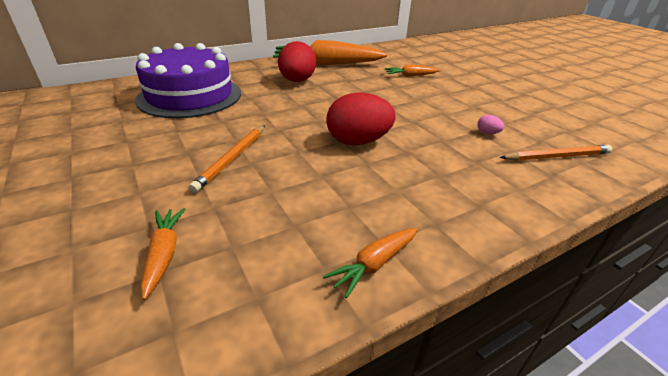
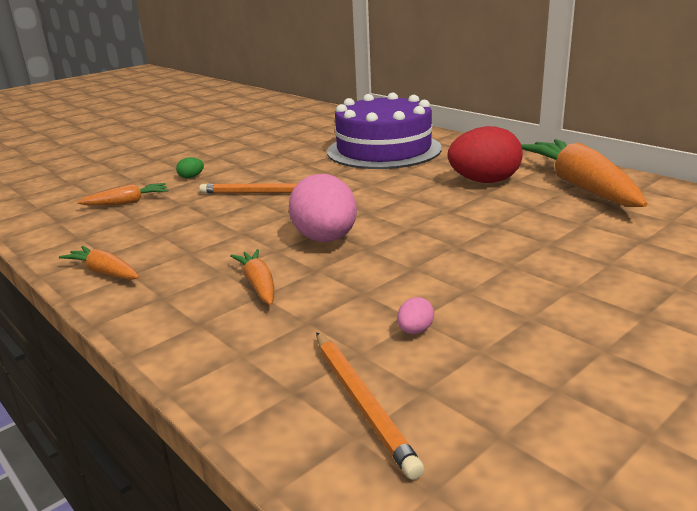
camera: 80 degrees right, 10 degrees down
(127, 199) = (191, 177): none -> green egg
(358, 142) = (325, 239): red egg -> pink egg
(410, 76) = (620, 250): orange carrot -> orange carrot (258, 284)

